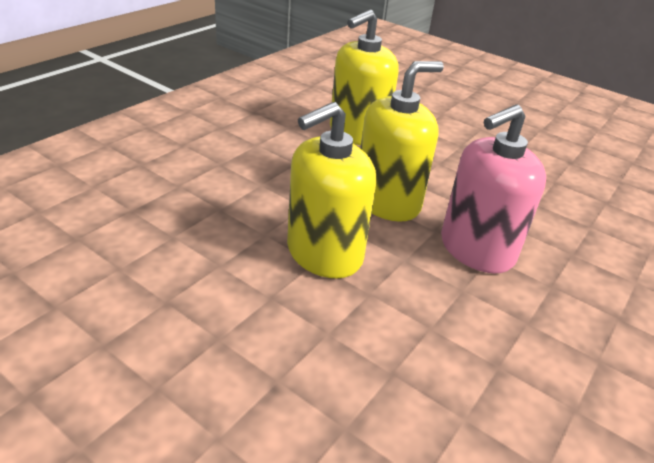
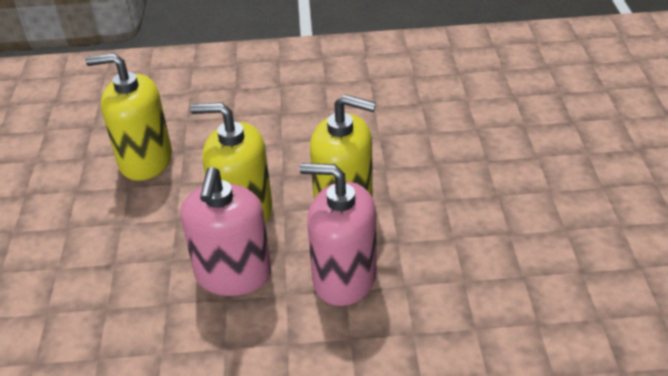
camera: 55 degrees right, 5 degrees up
(357, 133) = (420, 137): yellow soap dispenser -> yellow soap dispenser (145, 160)
(401, 305) = (233, 274): none -> pink soap dispenser

